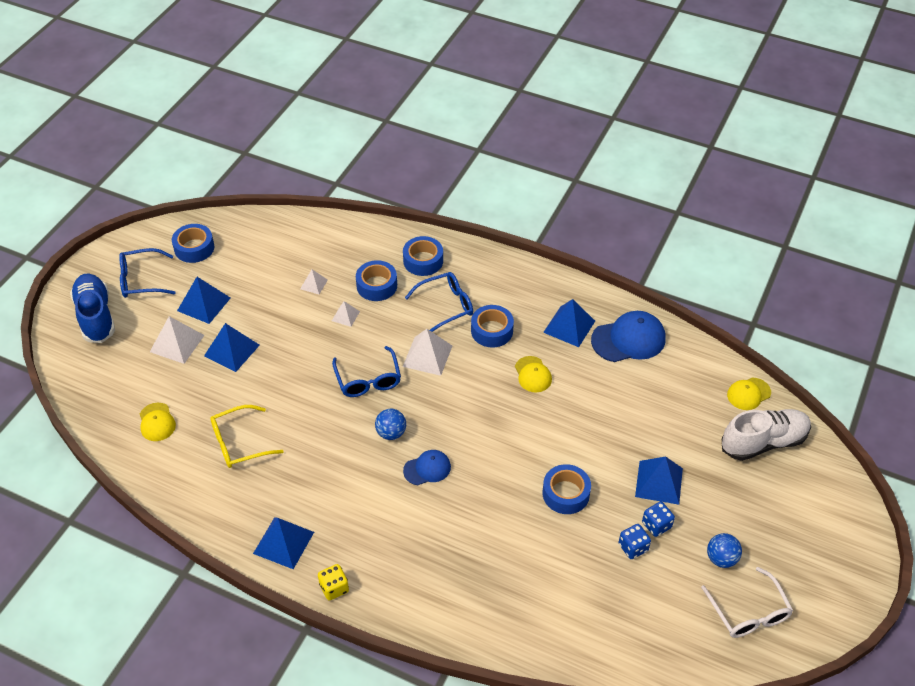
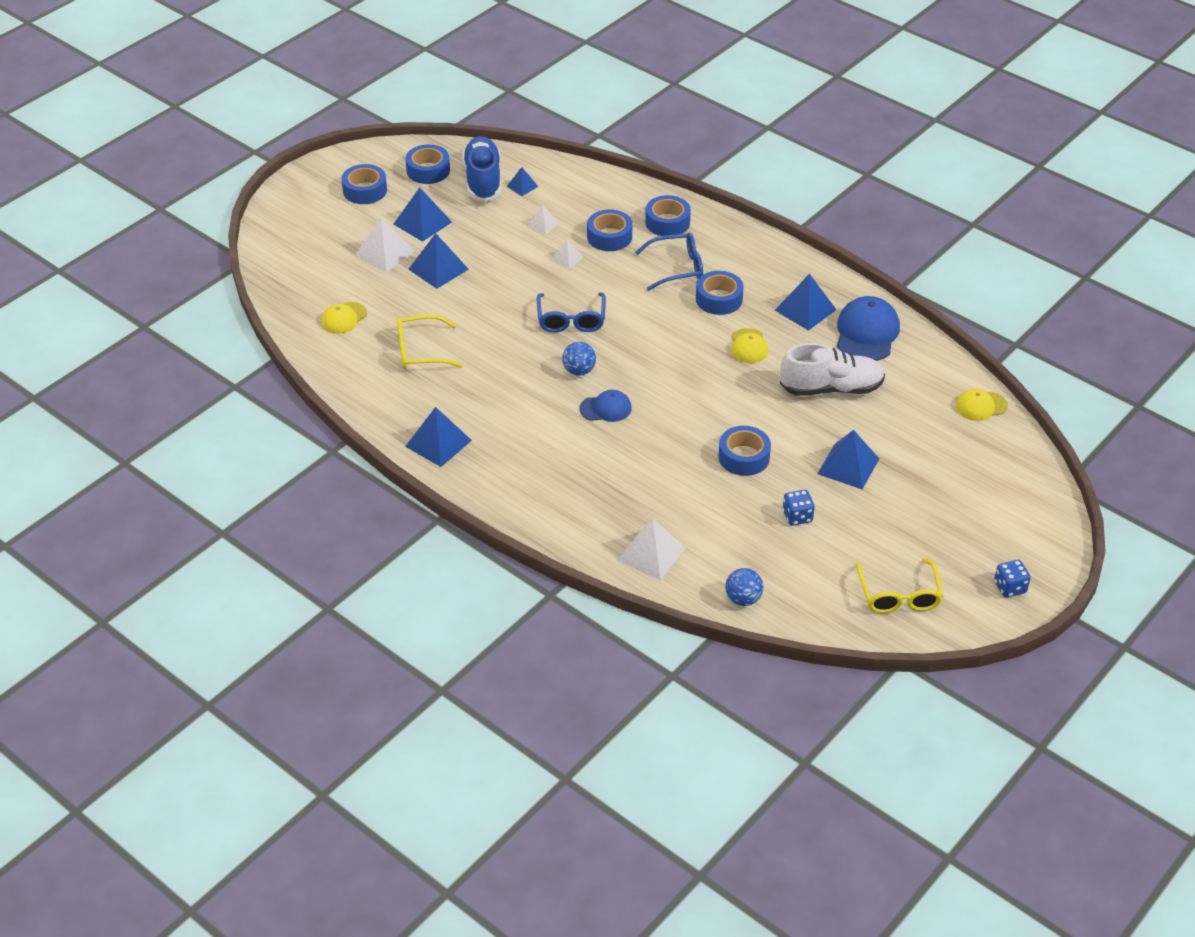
camera: 15 degrees right, 5 degrees down
(96, 316) = (309, 215): blue shoe -> blue shoe (483, 180)
(141, 280) = (365, 190): blue glasses -> blue tape
(157, 422) = (344, 318): yellow cap -> yellow cap turned 45 degrees clockwise
(284, 248) = (522, 186): none -> blue pyramid
(334, 588) = (476, 490): yellow dice -> none
(427, 356) = (641, 309): white pyramid -> white pyramid (651, 554)
(628, 339) = (867, 333): blue cap -> blue cap turned 75 degrees counterclockwise
(656, 525) = (830, 502): blue dice -> blue dice (1010, 587)
(721, 558) = (888, 544): blue ball -> blue ball (743, 599)
(749, 612) = (899, 595): white glasses -> yellow glasses
(763, 442) = (979, 452): white shoe -> white shoe (831, 388)

